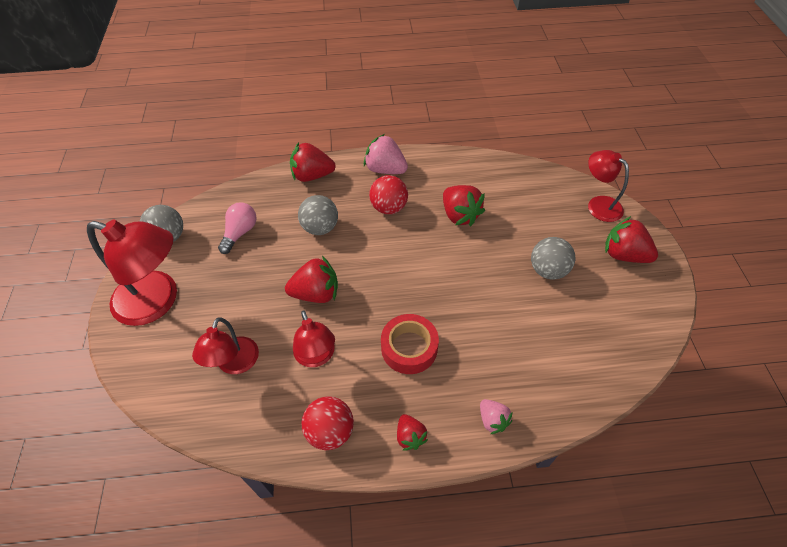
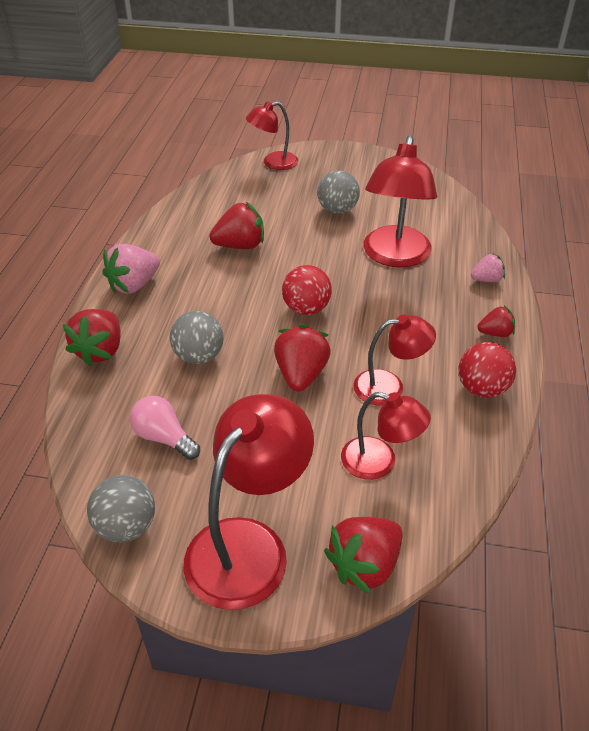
camera: 75 degrees left, 10 degrees down
(389, 208) = (199, 294): red ball -> red ball (306, 309)
(409, 348) = (397, 315): red tape -> none
(495, 331) = (394, 256): none -> red lamp
(624, 255) = (337, 167): red strawberry -> red strawberry (365, 565)

